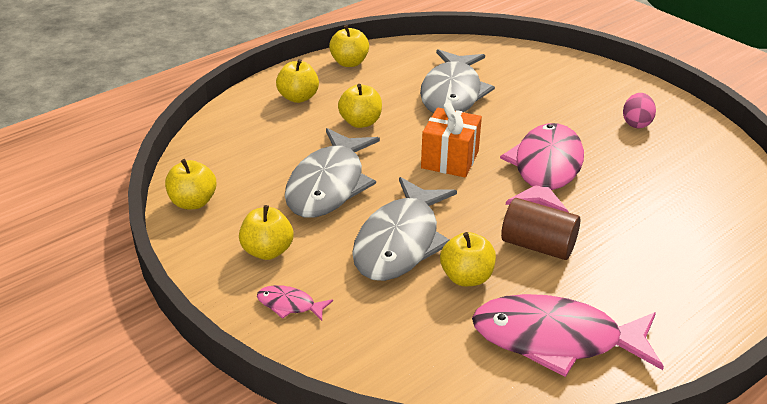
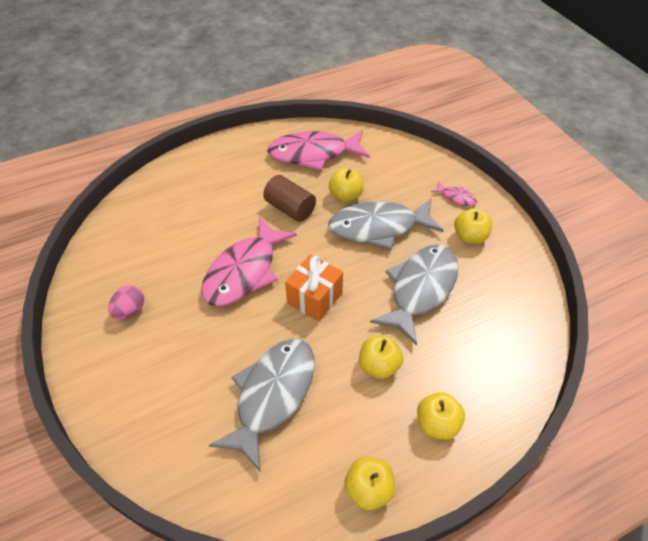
camera: 165 degrees left, 15 degrees up
(193, 202) = (528, 291): yellow apple -> none
(400, 242) = (378, 227): grey fish -> grey fish turned 135 degrees counterclockwise
(556, 340) = (313, 154): pink fish -> pink fish turned 150 degrees clockwise

